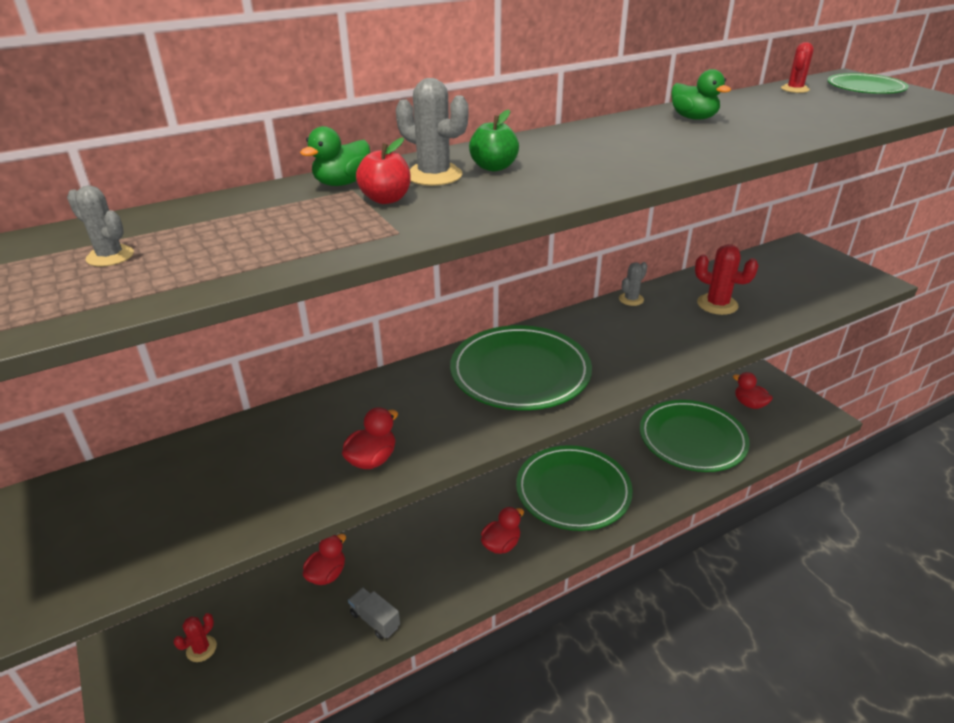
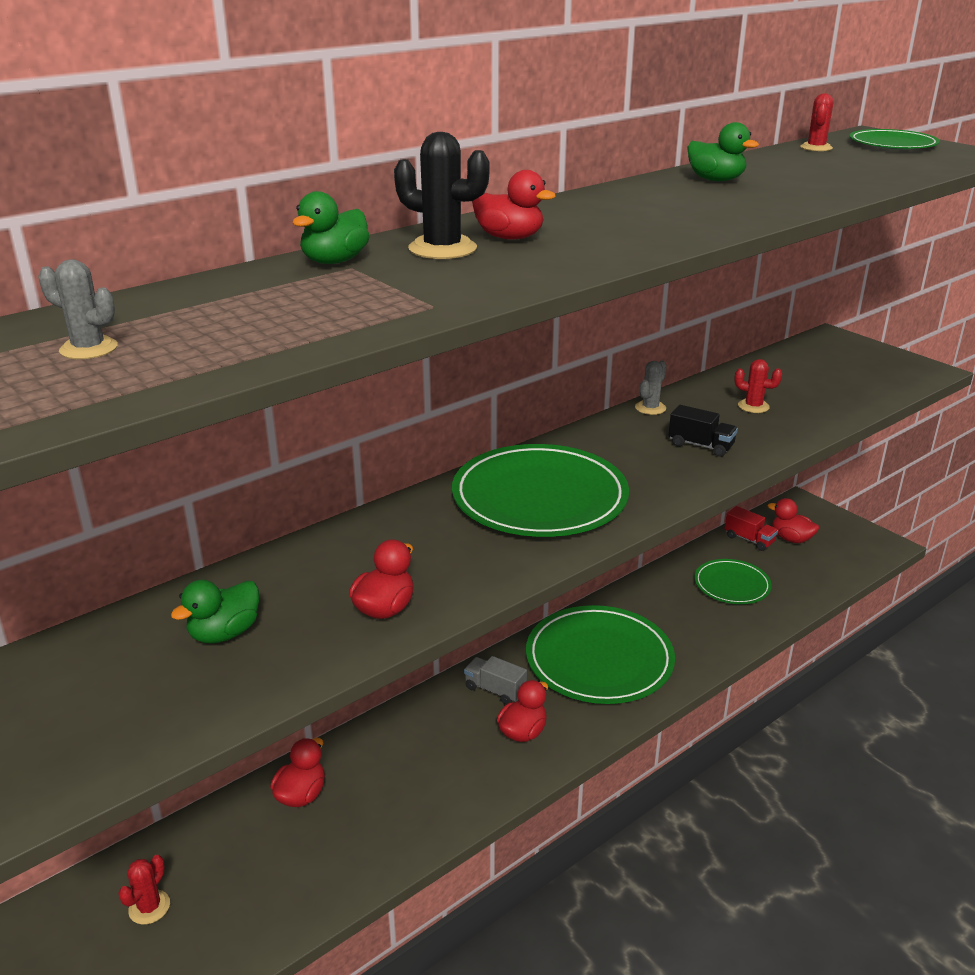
camera: 10 degrees left, 5 degrees down
(247, 467) = (224, 633): none -> green duck
(375, 620) = (379, 841): grey truck -> grey truck (495, 690)
(386, 199) = (398, 275): red apple -> none
(434, 175) = (442, 249): grey cactus -> black cactus
(494, 167) = (509, 238): green apple -> red duck
(663, 337) = (700, 445): none -> black truck
(692, 439) = (732, 585): green plate -> green plate, size x0.57
(714, 401) = (749, 539): none -> red truck
(717, 304) = (753, 406): red cactus -> red cactus, size x0.63

